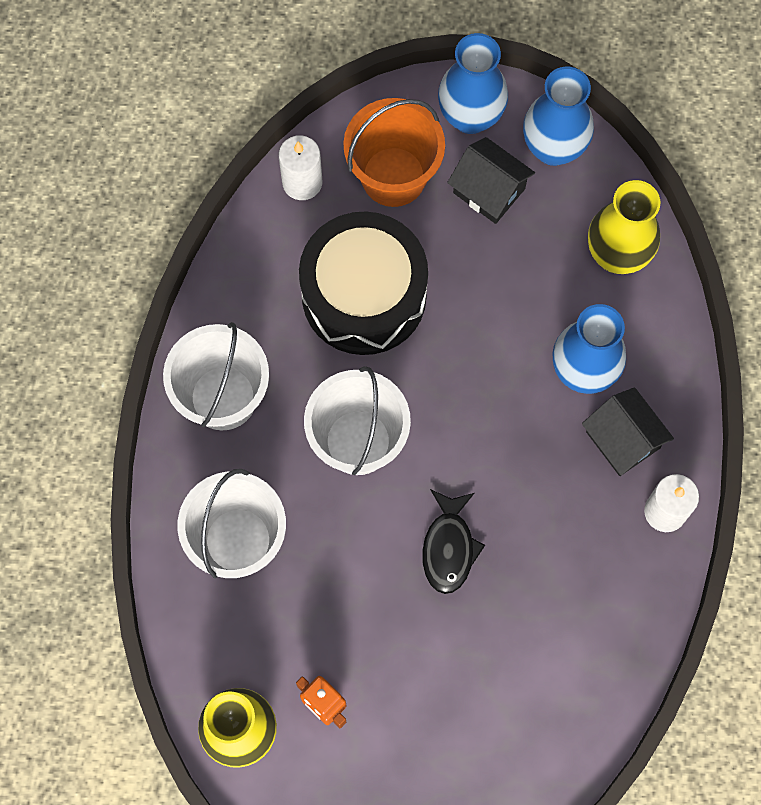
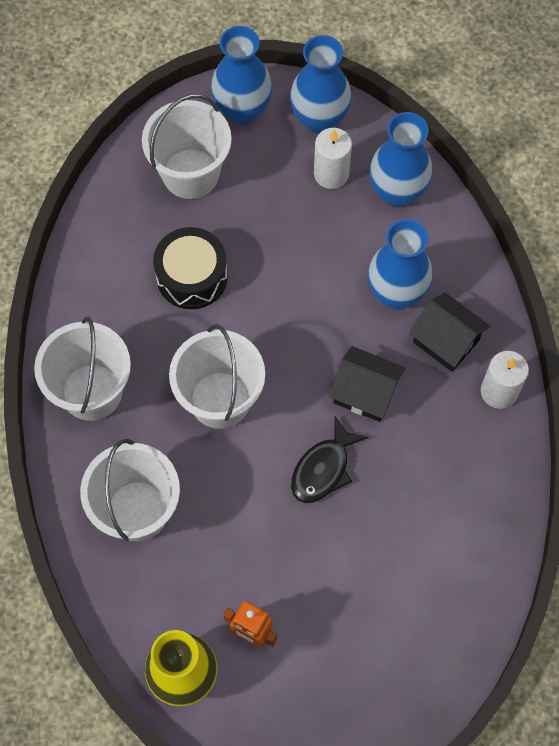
camera: 15 degrees left, 5 degrees down
(302, 182) = (113, 196): white candle -> white candle (331, 174)
(364, 295) = (192, 276): black drum -> black drum, size x0.64
(393, 176) = (190, 173): orange bucket -> white bucket
(449, 547) = (323, 469): black fish -> black fish turned 45 degrees clockwise
(489, 190) = (275, 166): black house -> black house (365, 392)
(617, 255) = (397, 192): yellow vase -> blue vase

